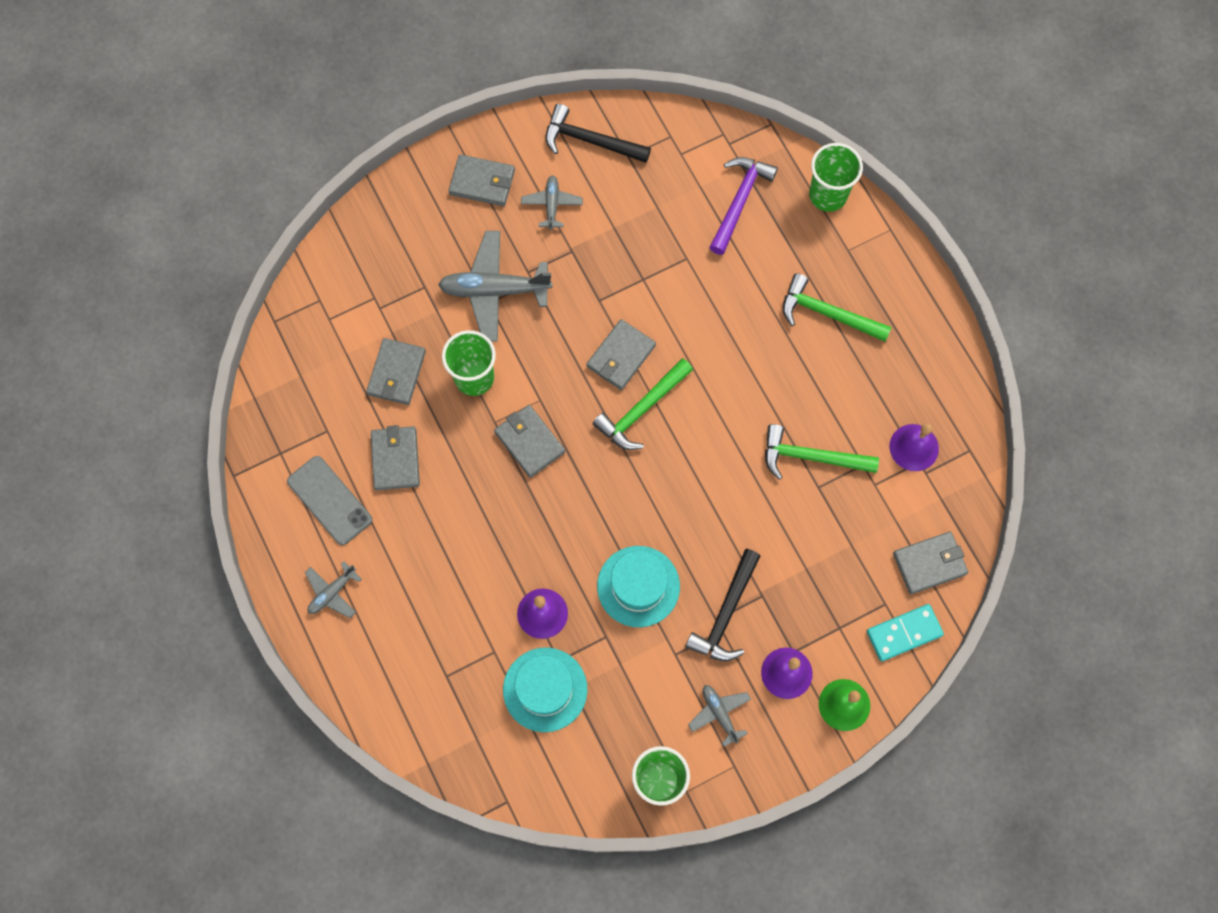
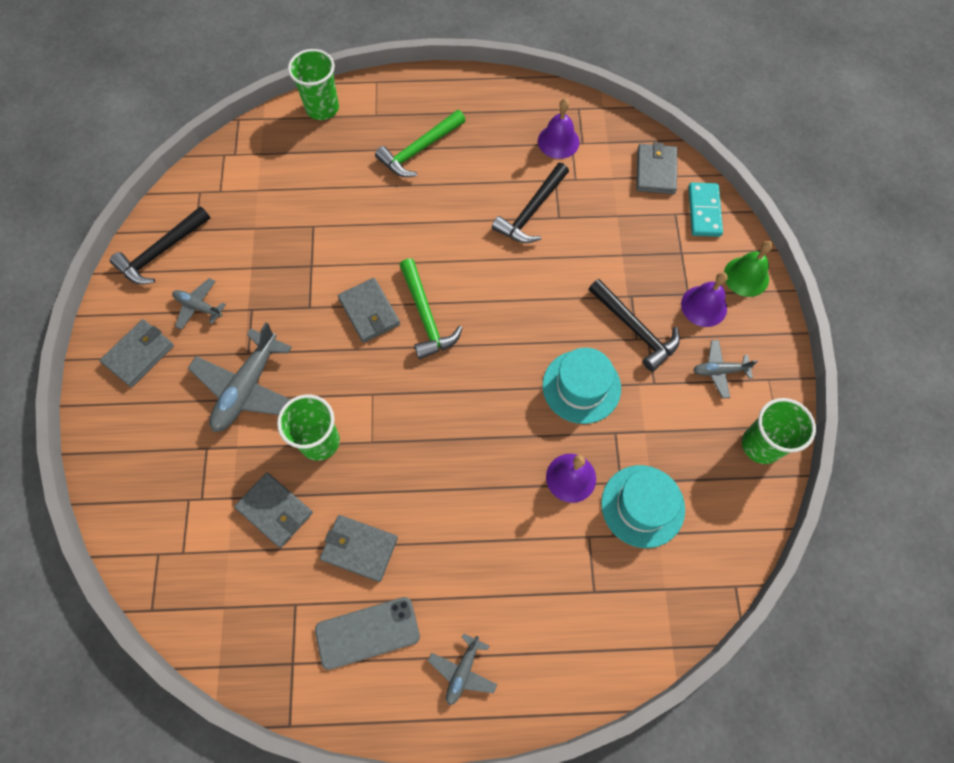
camera: 65 degrees left, 5 degrees down
(332, 592) = (463, 671): grey plane -> grey plane turned 45 degrees clockwise
(529, 442) = (406, 420): grey wallet -> none
(739, 201) = (288, 168): purple hammer -> none
(811, 457) = (531, 211): green hammer -> black hammer

